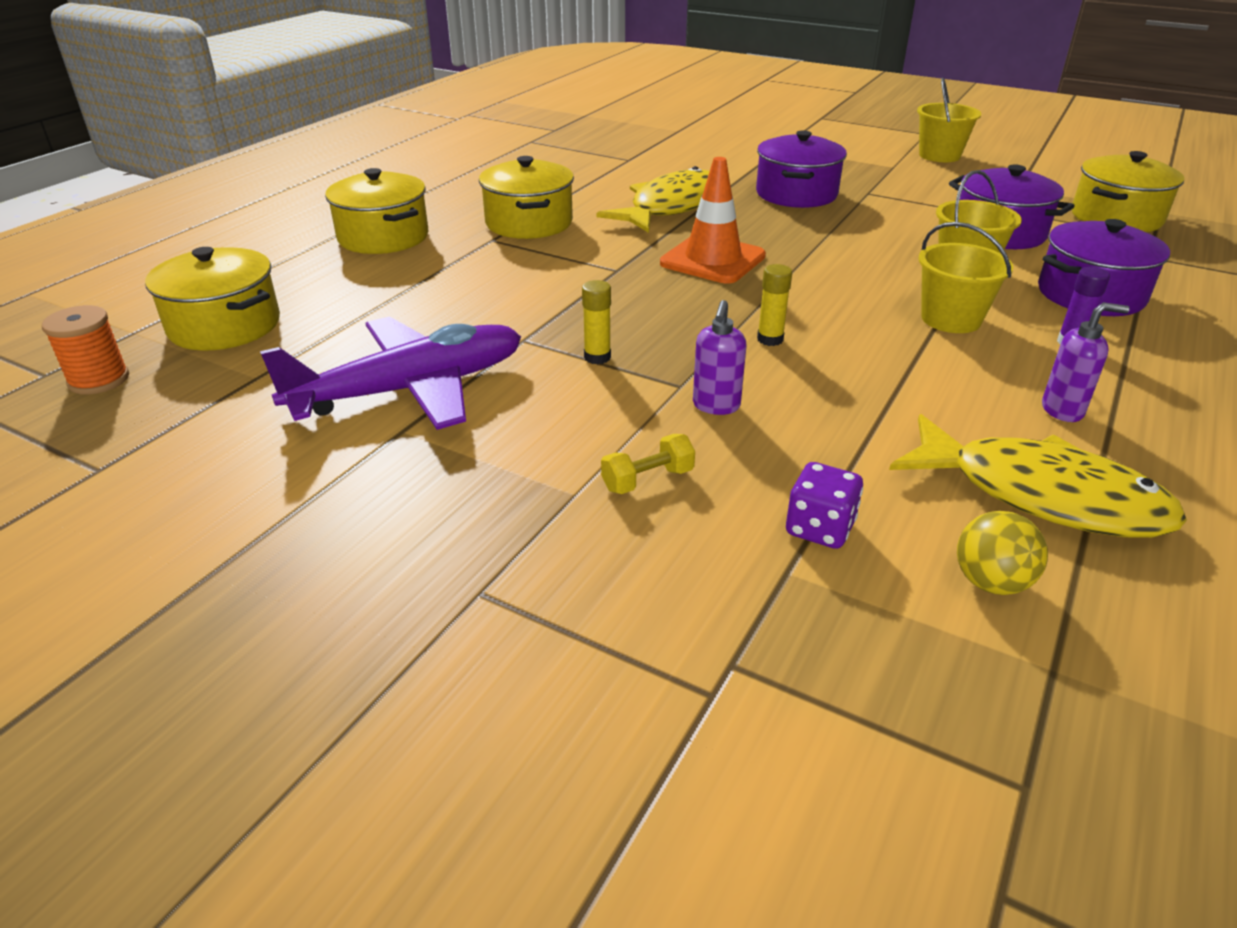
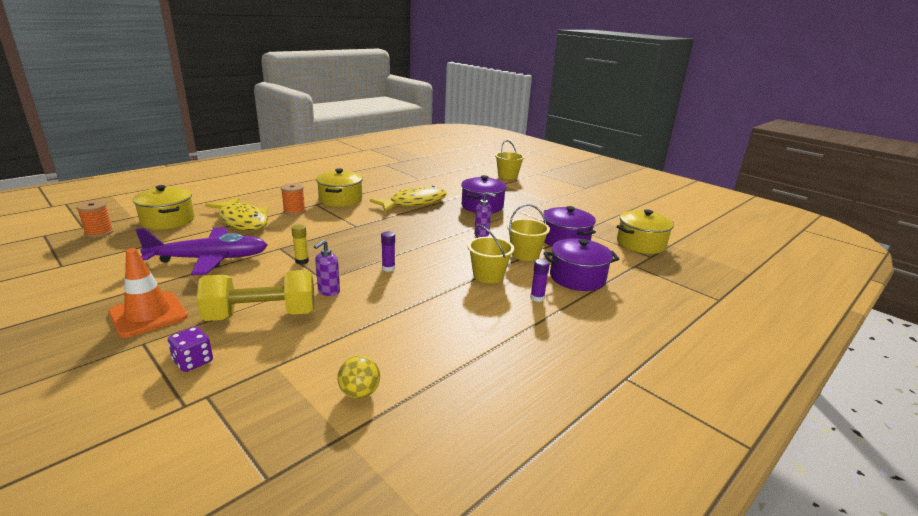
camera: 15 degrees right, 10 degrees down
(383, 237) = (271, 196): yellow pot -> none
(466, 261) = (294, 211): none -> orange spool
(647, 480) = (262, 315): yellow dumbbell -> yellow dumbbell, size x2.40
(712, 260) = (405, 229): orange traffic cone -> orange traffic cone (148, 314)
(770, 339) = (388, 268): yellow glue stick -> purple glue stick
(819, 528) = (311, 352): purple dice -> purple dice (193, 361)
(939, 155) = (580, 199): yellow bucket -> yellow bucket (507, 176)
(1042, 495) = (432, 362): yellow fish -> yellow fish (242, 221)
(1063, 410) = (492, 327): purple soap dispenser -> purple soap dispenser (482, 235)

